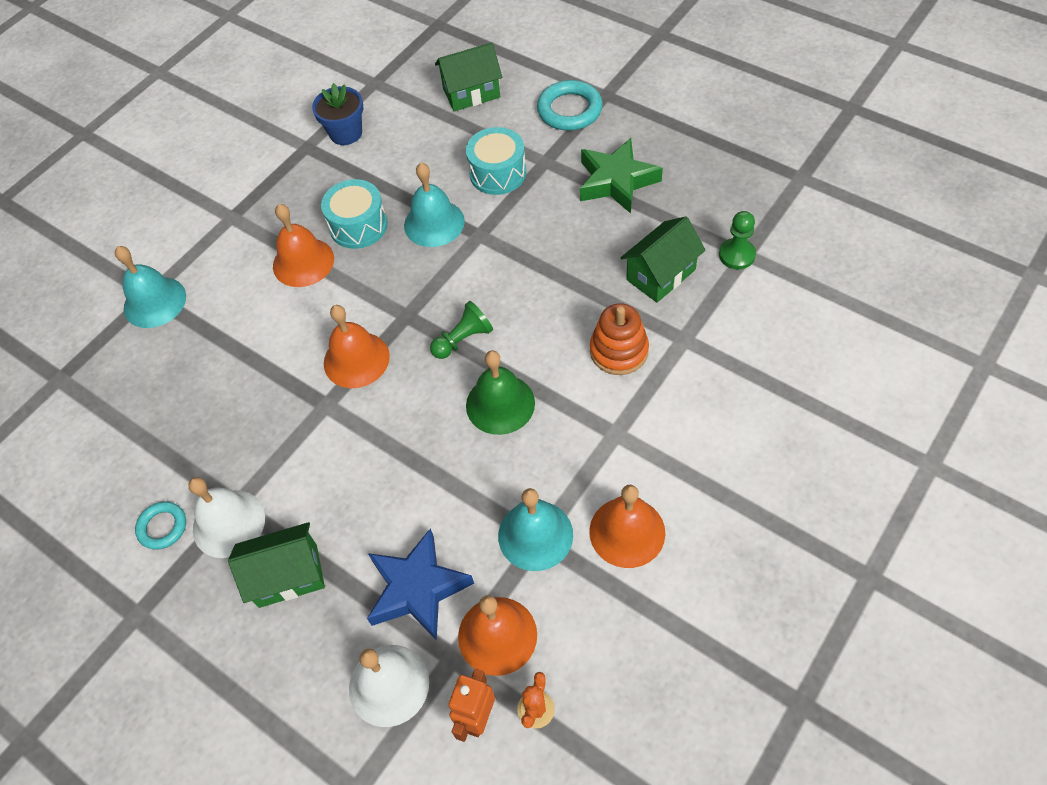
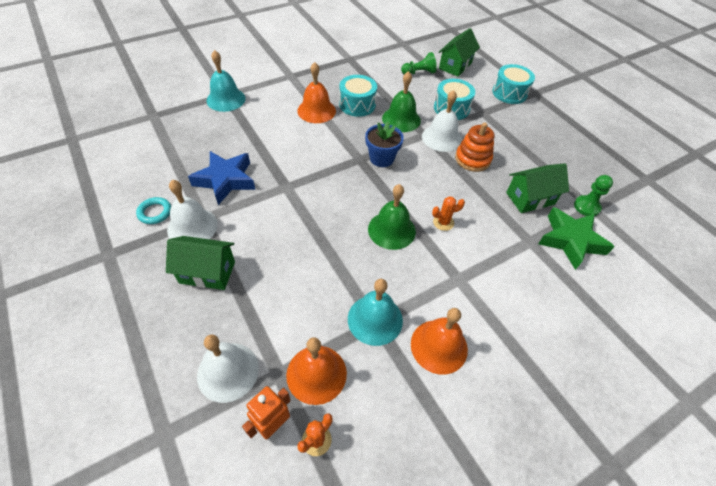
camera: 15 degrees right, 5 degrees down
(346, 133) = (375, 60): blue flower pot -> blue flower pot (381, 158)
(356, 359) = (318, 170): orange bell -> none
(417, 588) = (281, 318): blue star -> blue star (225, 180)
(434, 223) = (401, 119): turquoise bell -> green bell
(463, 339) = (387, 185): green pawn -> green pawn (419, 73)
(471, 93) = (455, 66): green house -> green house turned 60 degrees counterclockwise
(505, 230) = (441, 138): none -> white bell
(562, 362) = (443, 222): none -> orange cactus
(569, 110) = (509, 93): turquoise ring -> turquoise drum
(616, 181) = (522, 138): green star -> green star (570, 240)
(619, 351) = (483, 231): orange stacking toy -> orange stacking toy (472, 159)

